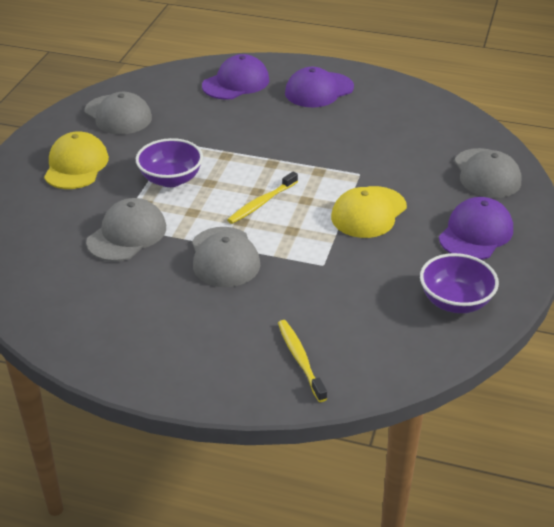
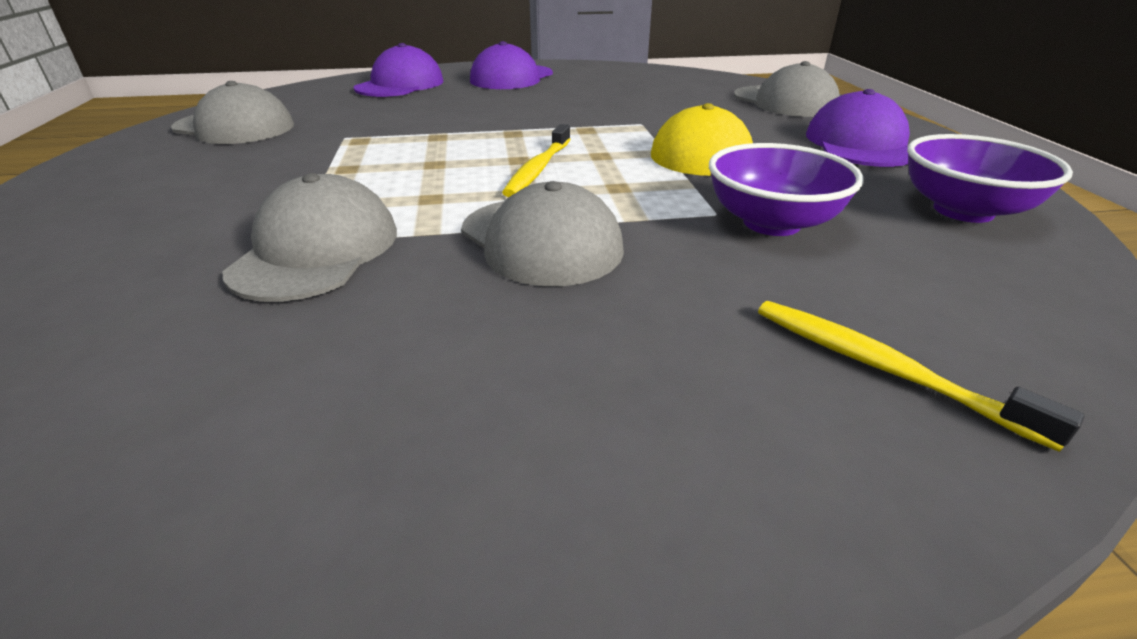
camera: 25 degrees left, 5 degrees down
(76, 165) = (170, 184): yellow cap -> none
(171, 179) = (364, 170): purple bowl -> purple bowl (771, 223)

